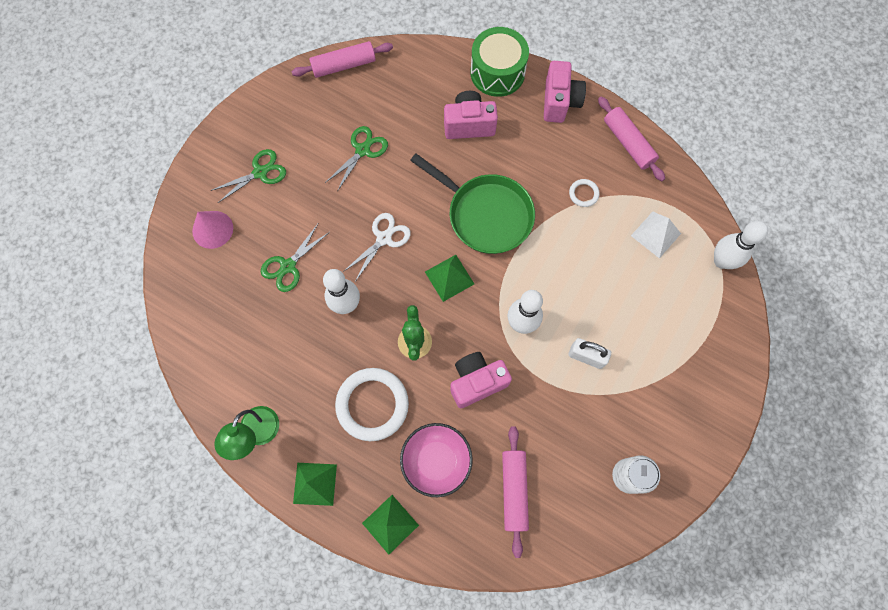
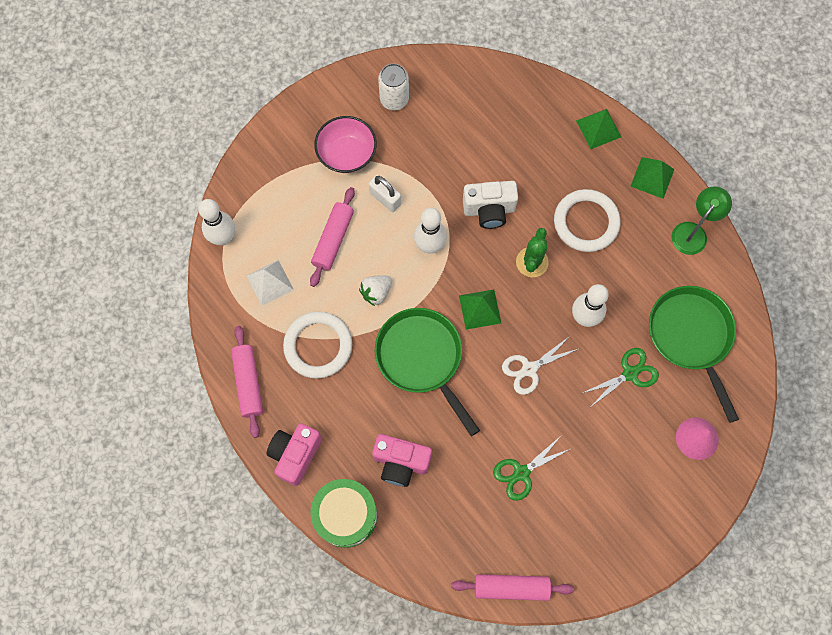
camera: 160 degrees left, 0 degrees up
(236, 321) = (691, 337): none -> green pan
(260, 172) = (635, 485): green scissors -> none
(436, 461) = (546, 161): pink bowl -> pink bowl (347, 154)
(476, 382) = (489, 210): pink camera -> white camera
(514, 490) = (490, 119): pink rolling pin -> pink rolling pin (333, 240)
(553, 259) = (376, 292): none -> white strawberry
(583, 194) = (318, 346): white ring -> white ring, size x2.20

